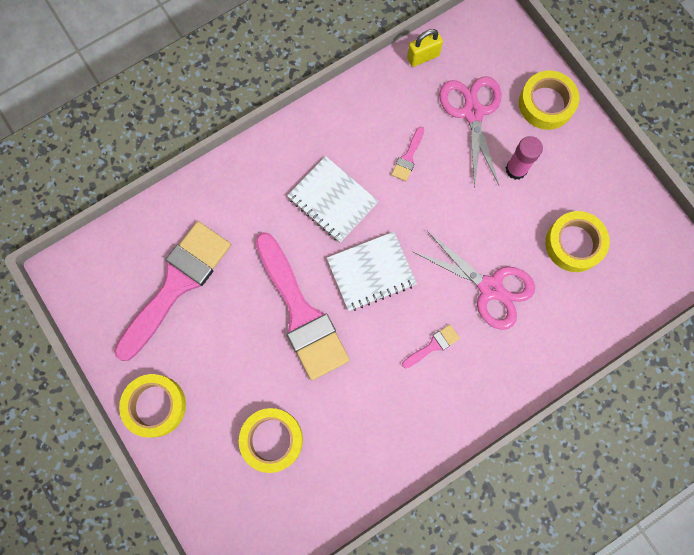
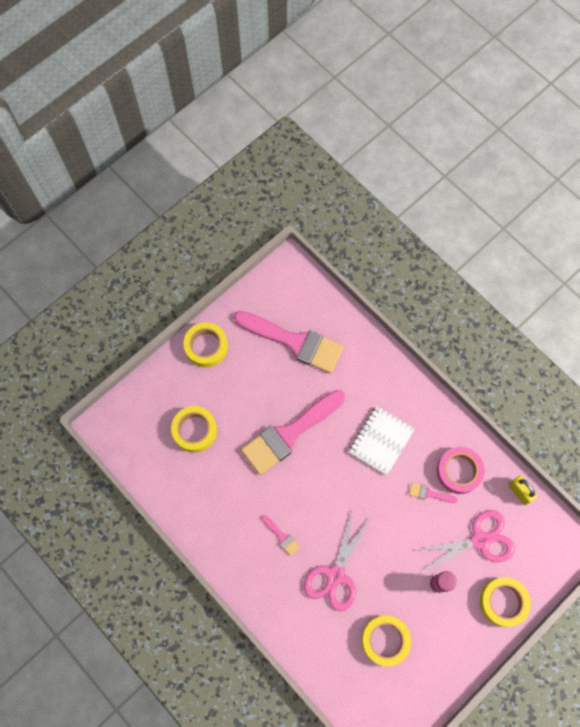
camera: 80 degrees right, 5 degrees down
(371, 272) = (330, 480): white notebook -> none
(387, 118) = (459, 471): none -> pink tape

